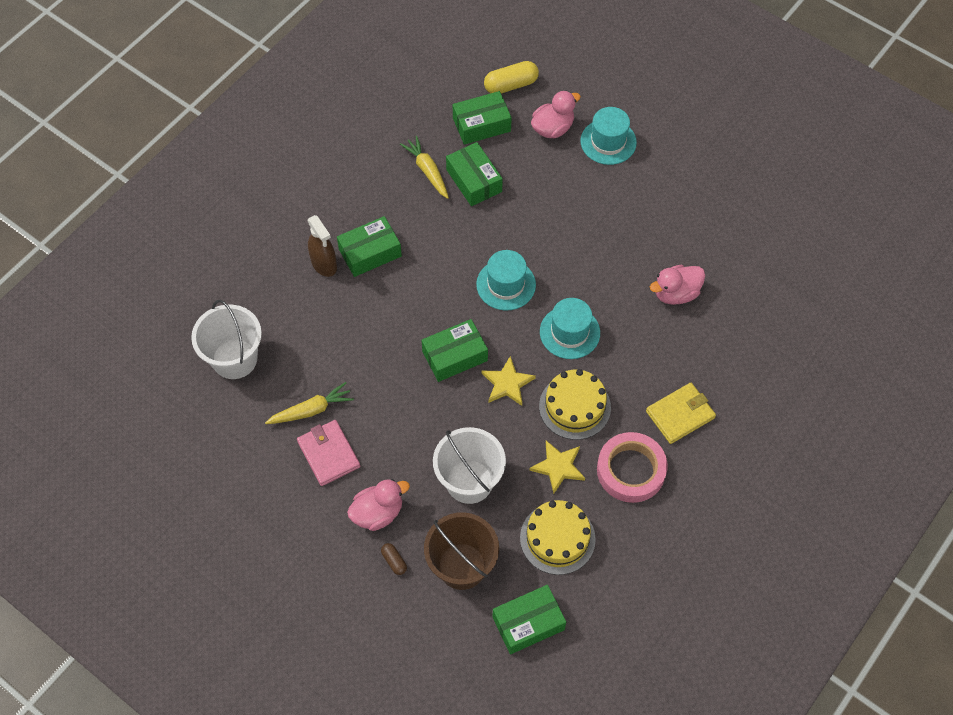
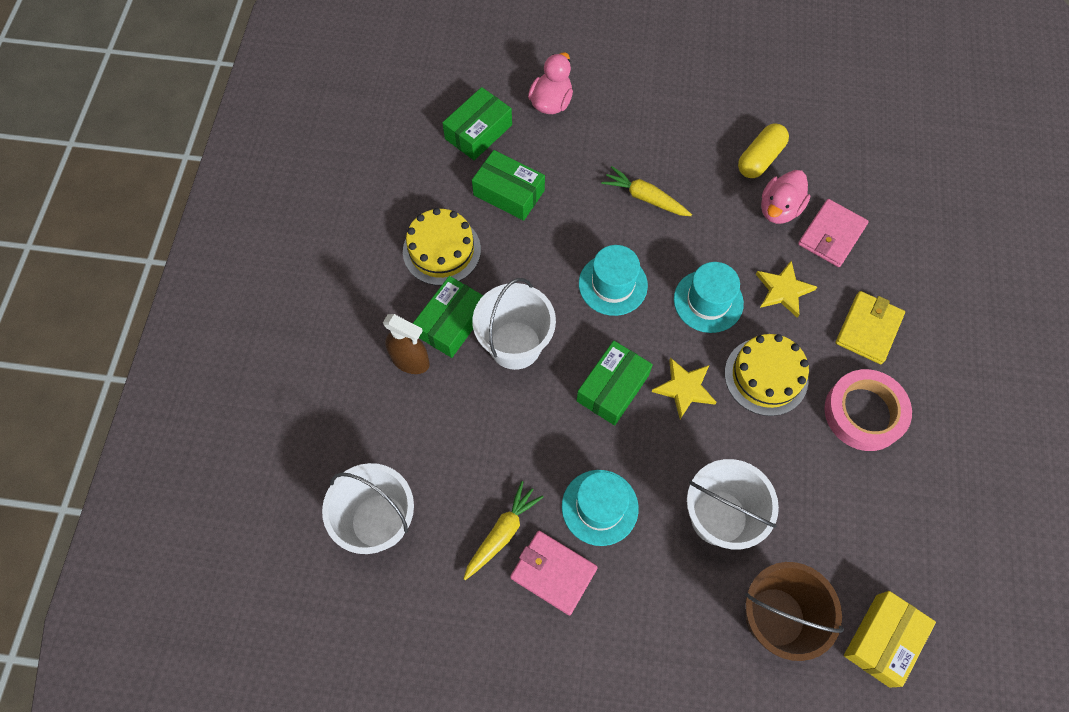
camera: 30 degrees left, 5 degrees up
(378, 513) = (649, 609): pink duck -> none
(394, 561) = (702, 655): brown capsule -> none
(405, 291) = (515, 345): none -> white bucket
(427, 171) = (454, 205): yellow carrot -> yellow carrot (645, 198)
(511, 85) = (481, 78): yellow capsule -> yellow capsule (760, 159)
(528, 623) = (882, 640): green box -> yellow box
(557, 538) = (846, 527): yellow cake -> yellow cake (441, 250)
(558, 467) = (794, 449): yellow star -> yellow star (783, 290)
(608, 142) = (613, 91): turquoise hat -> turquoise hat (600, 507)
(703, 333) = (831, 235): none -> pink wallet

